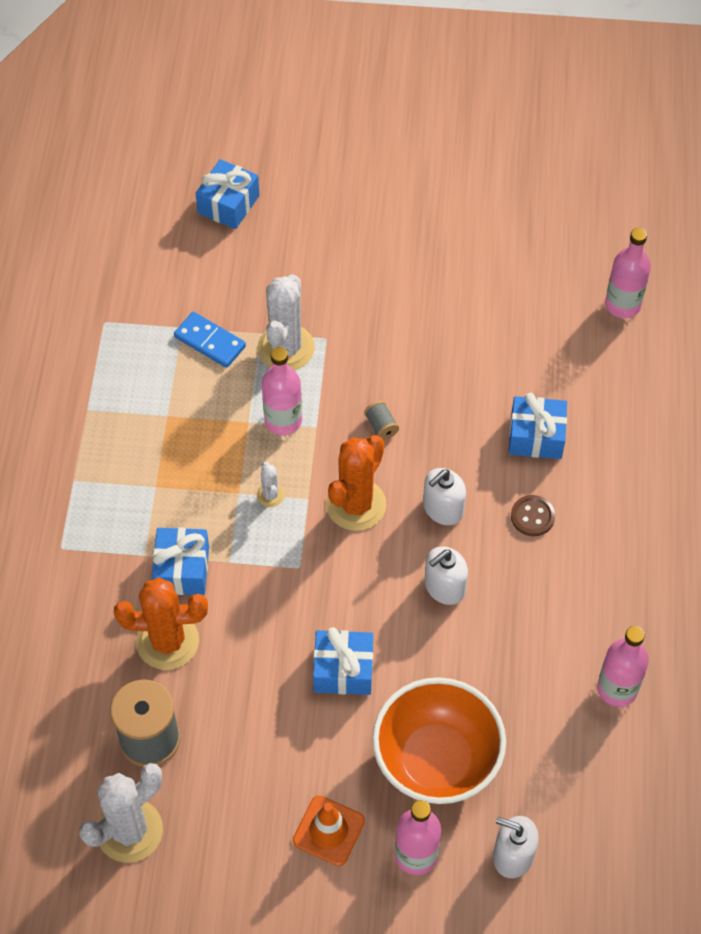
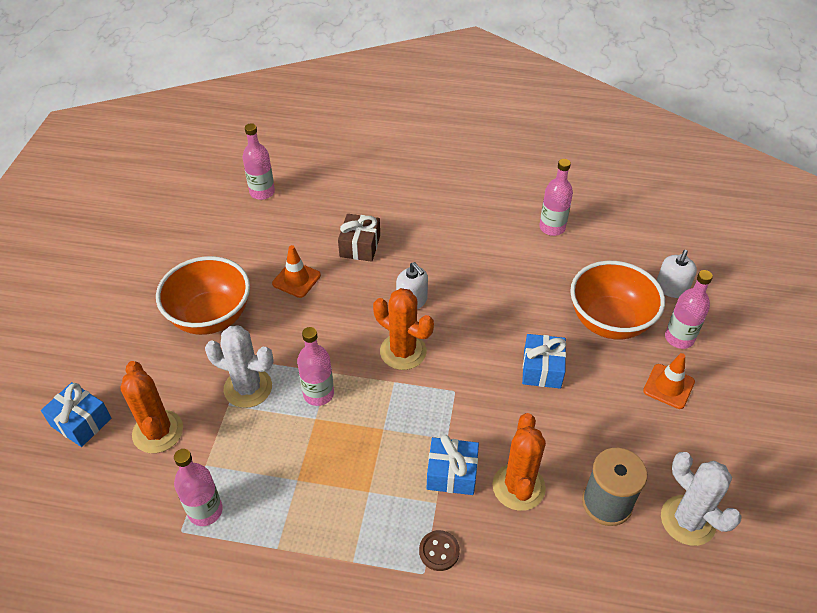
camera: 85 degrees left, 10 degrees down
(127, 338) = (205, 511): none -> pink bottle
(210, 342) = (227, 443): blue domino -> none
(221, 275) = (158, 432): none -> orange cactus
(270, 495) = (387, 406): white cactus -> none
(381, 426) = (335, 331): grey spool -> none
(388, 290) = (210, 317): none -> orange bowl
(444, 587) = (475, 305): white soap dispenser -> none
(462, 371) = (296, 279): none -> orange traffic cone
(532, 517) = (423, 254): brown button -> brown button (439, 551)
(536, 436) = (360, 246): blue gift -> brown gift

